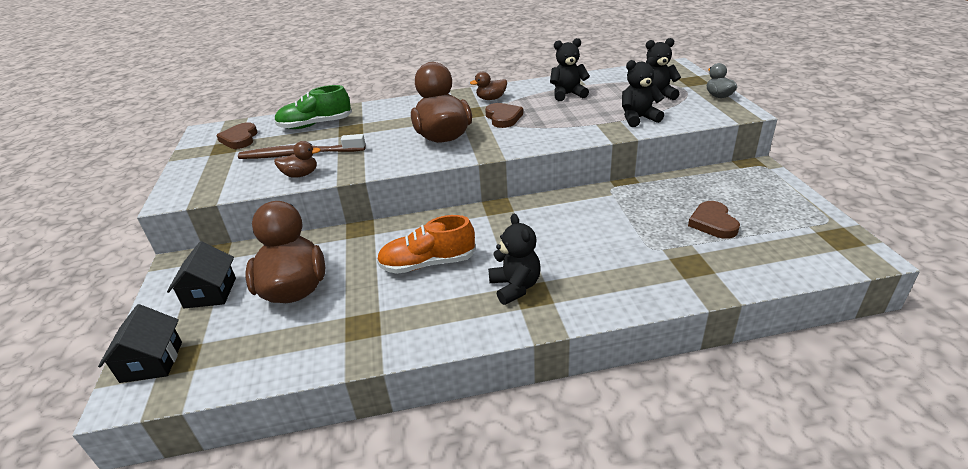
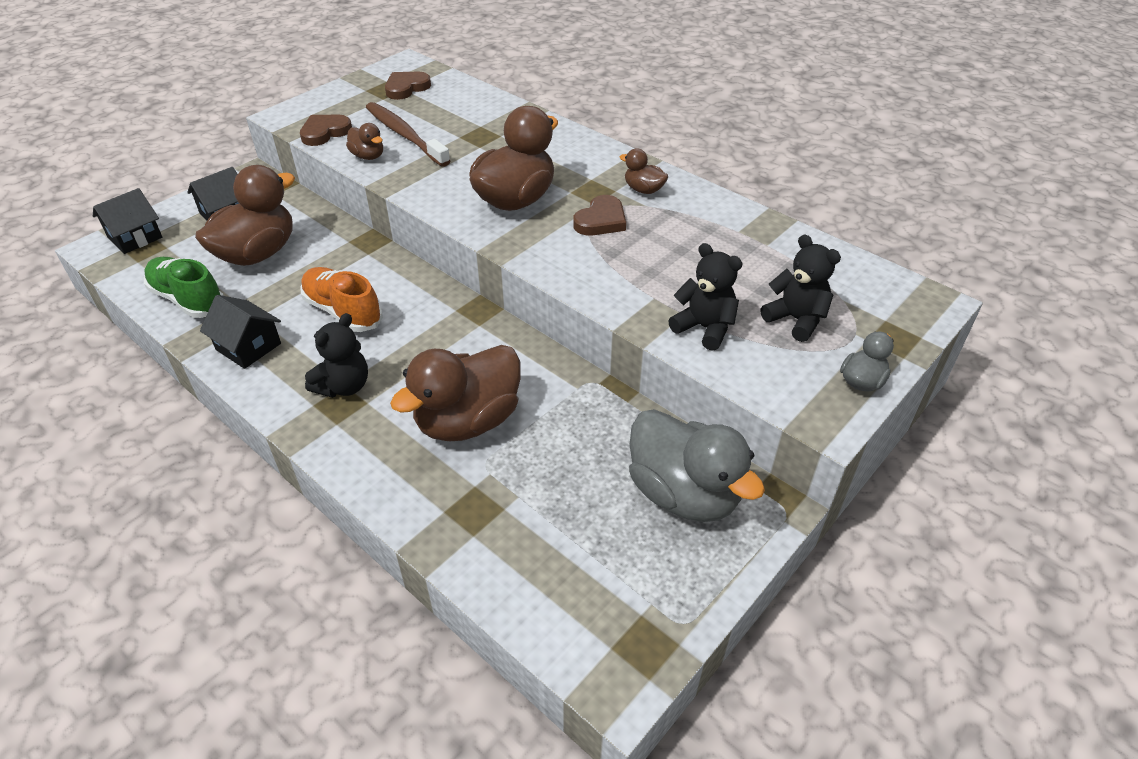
camera: 50 degrees right, 10 degrees up
(315, 125) = (470, 111): green shoe -> green shoe (188, 299)
(412, 325) = (248, 346): none -> black house
(568, 94) = (718, 242): black teddy bear -> none
(605, 243) = (468, 421): none -> brown duck
(713, 223) = (582, 501): brown heart -> brown heart (325, 132)
(730, 189) = (684, 493): none -> grey duck

